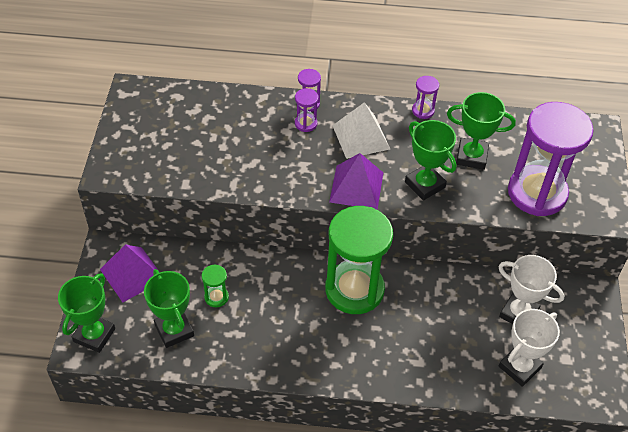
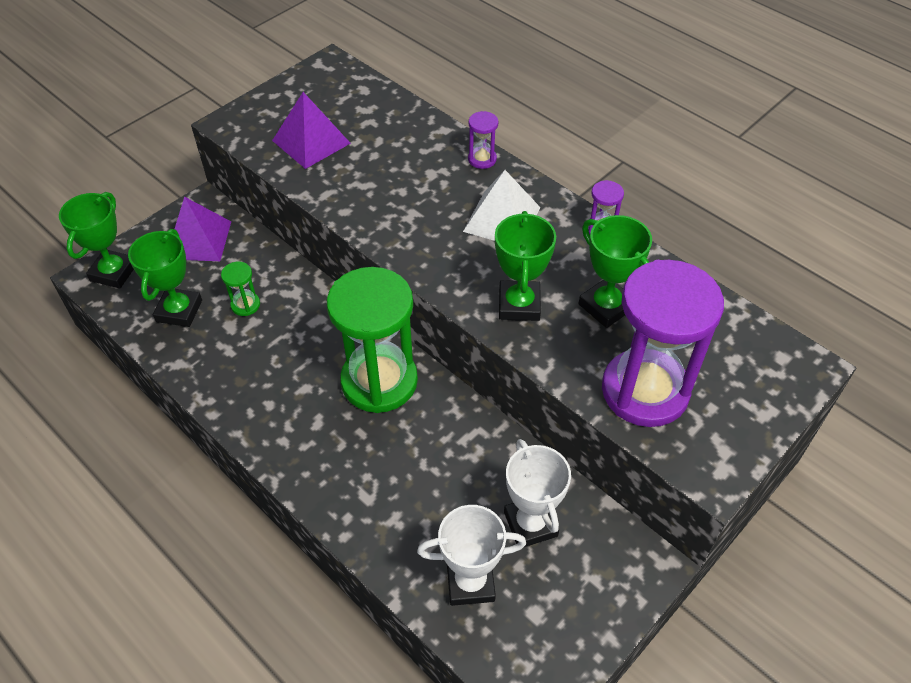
camera: 40 degrees right, 0 degrees up
(94, 335) = (114, 272): green trophy -> green trophy turned 45 degrees counterclockwise
(306, 123) = (458, 176): purple hourglass -> none
(356, 187) = (442, 265): purple pyramid -> purple pyramid (311, 142)

